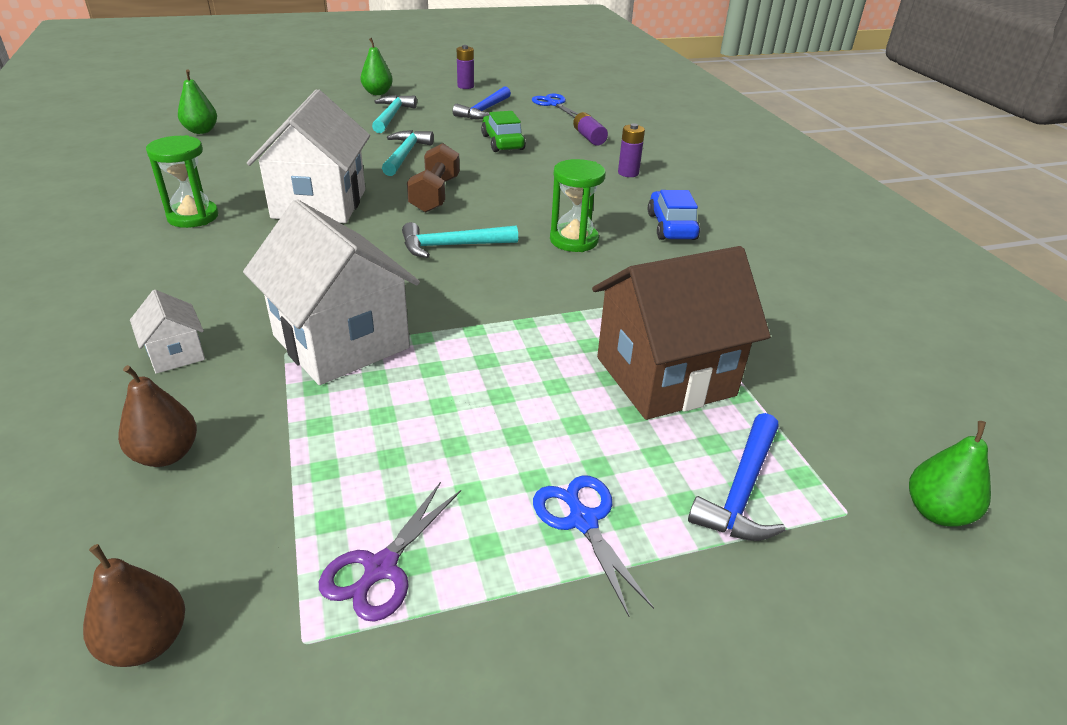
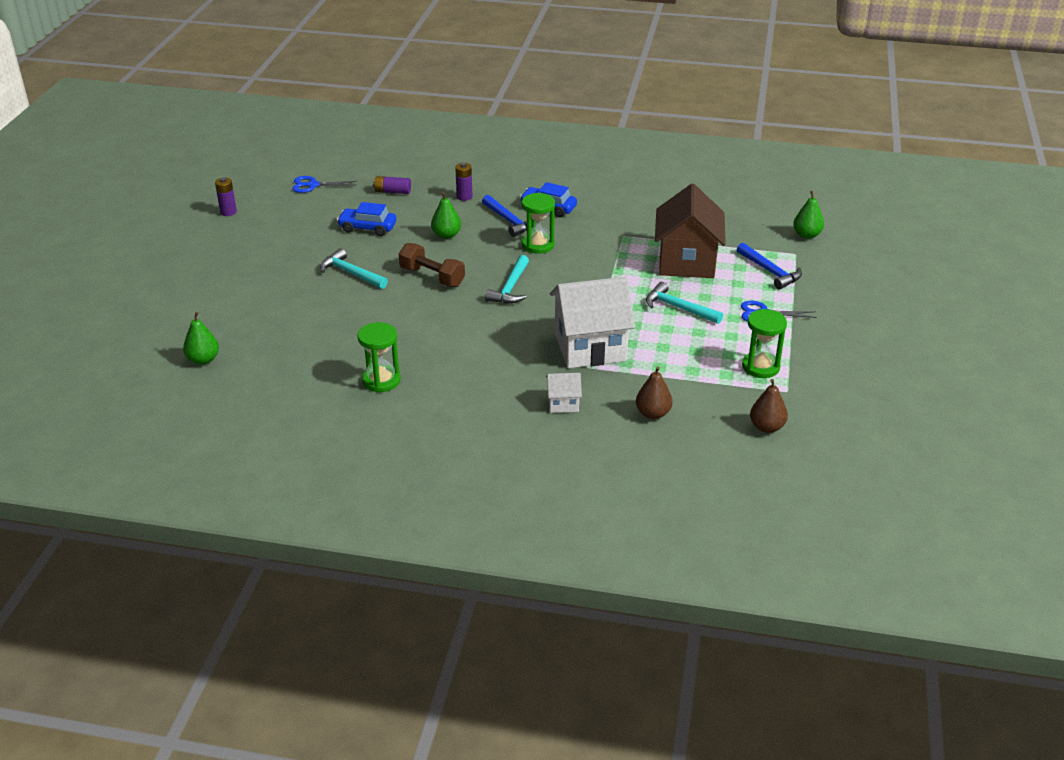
camera: 60 degrees left, 0 degrees up
(319, 204) = (406, 325): white house -> none
(377, 93) = (198, 257): green pear -> green pear (446, 235)
(381, 568) = (760, 367): purple scissors -> green hourglass
(392, 116) = (263, 262): turquoise hammer -> turquoise hammer (678, 308)
(484, 111) = (295, 218): blue hammer -> blue hammer (510, 221)
(502, 142) = (367, 228): green car -> blue car

